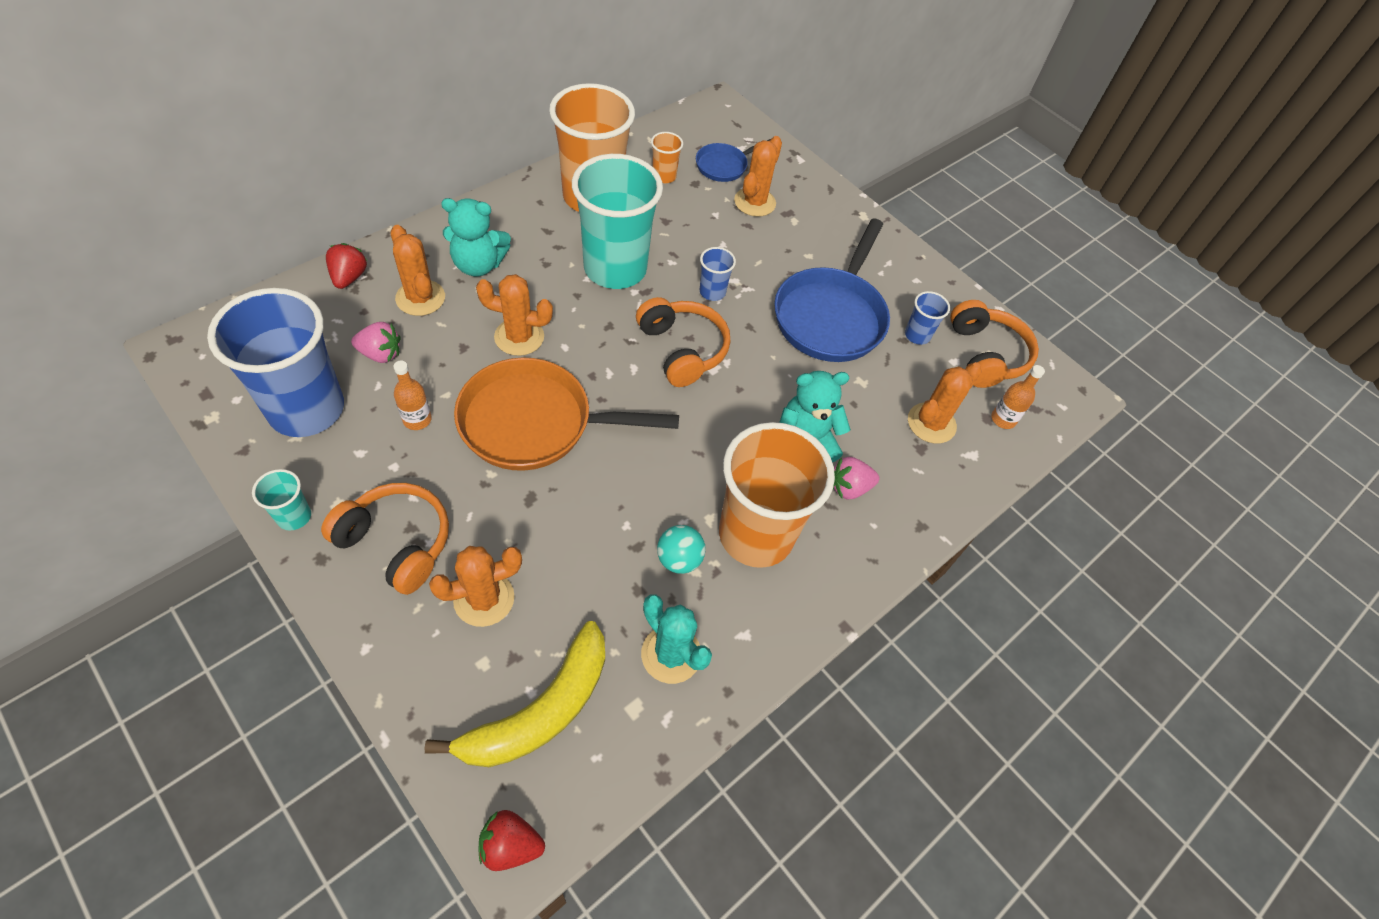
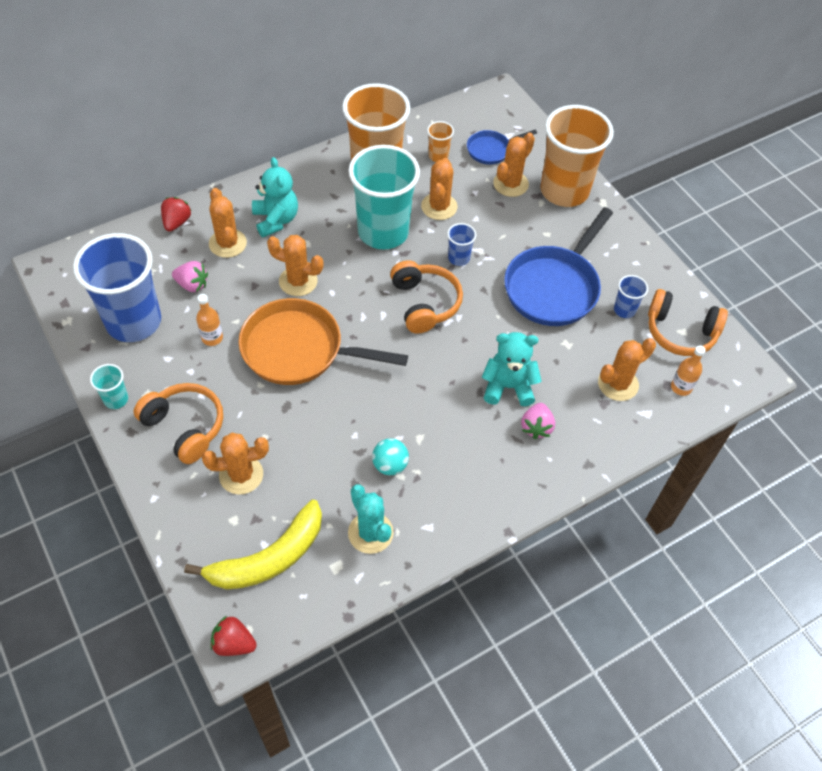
camera: 15 degrees right, 0 degrees up
(478, 264) = (276, 220): turquoise teddy bear -> turquoise teddy bear turned 120 degrees counterclockwise
(676, 234) = (439, 207): none -> orange cactus
(756, 535) = (453, 454): orange cup -> orange cup (564, 191)
(849, 487) = (536, 427): pink strawberry -> pink strawberry turned 75 degrees counterclockwise
(985, 355) = (680, 332): orange headphones -> orange headphones turned 105 degrees clockwise

